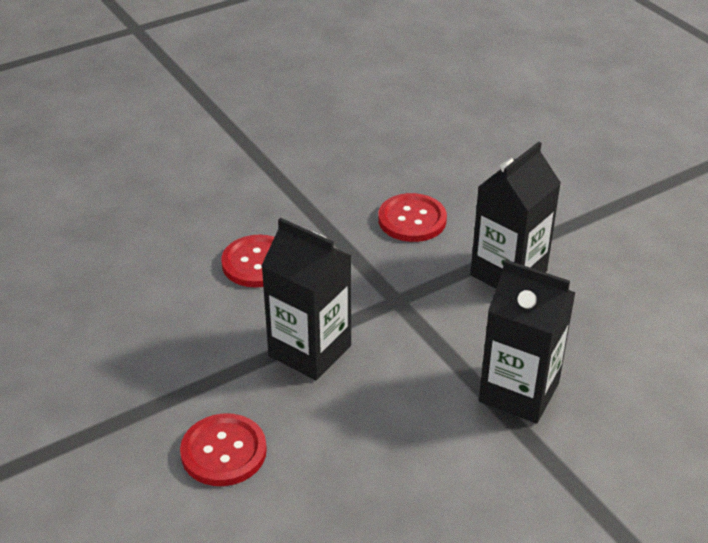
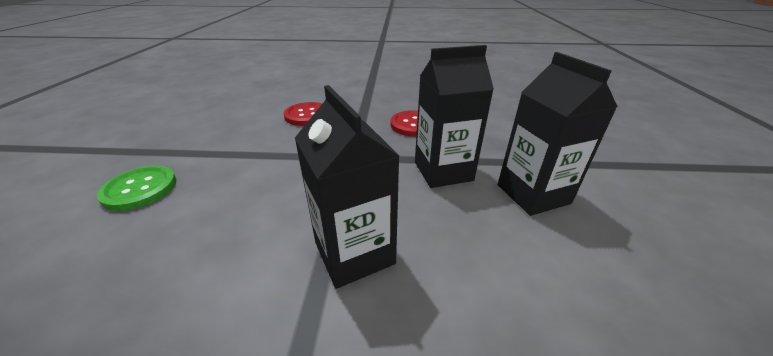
camera: 35 degrees right, 5 degrees down
(223, 452) = (140, 189): red button -> green button
(310, 350) = (267, 161): black carton -> black carton (533, 194)

